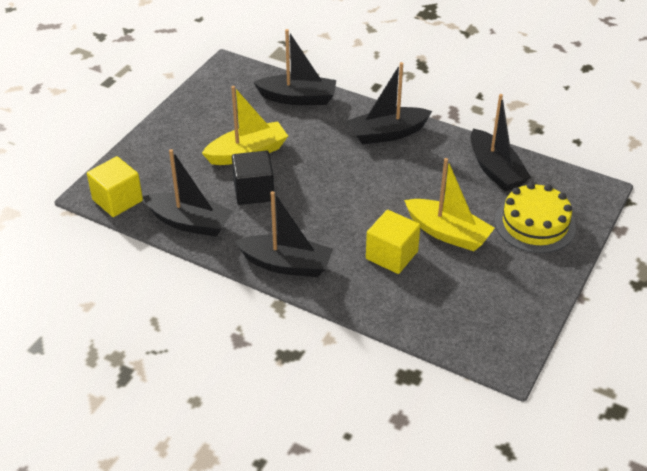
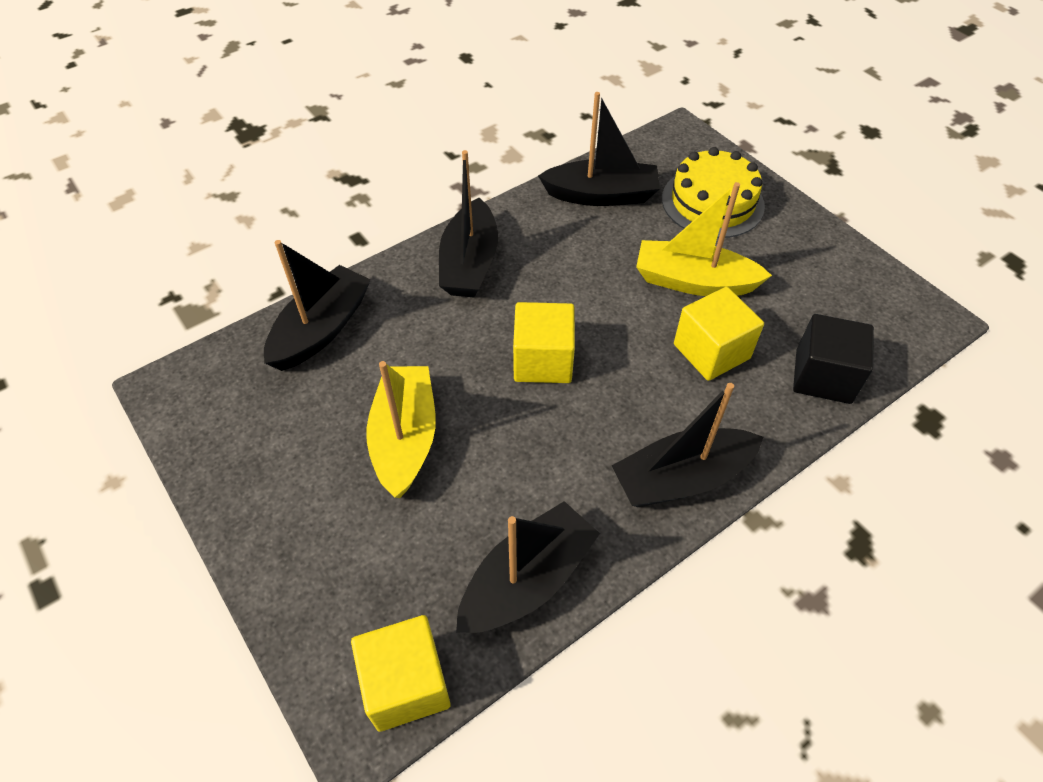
camera: 65 degrees left, 10 degrees up
(254, 191) = (500, 462): black cube -> black cube (823, 376)
(286, 264) = (681, 478): black boat -> black boat turned 150 degrees counterclockwise
(333, 186) = (543, 360): none -> yellow cube
(447, 233) = (693, 281): yellow boat -> yellow boat turned 135 degrees counterclockwise

